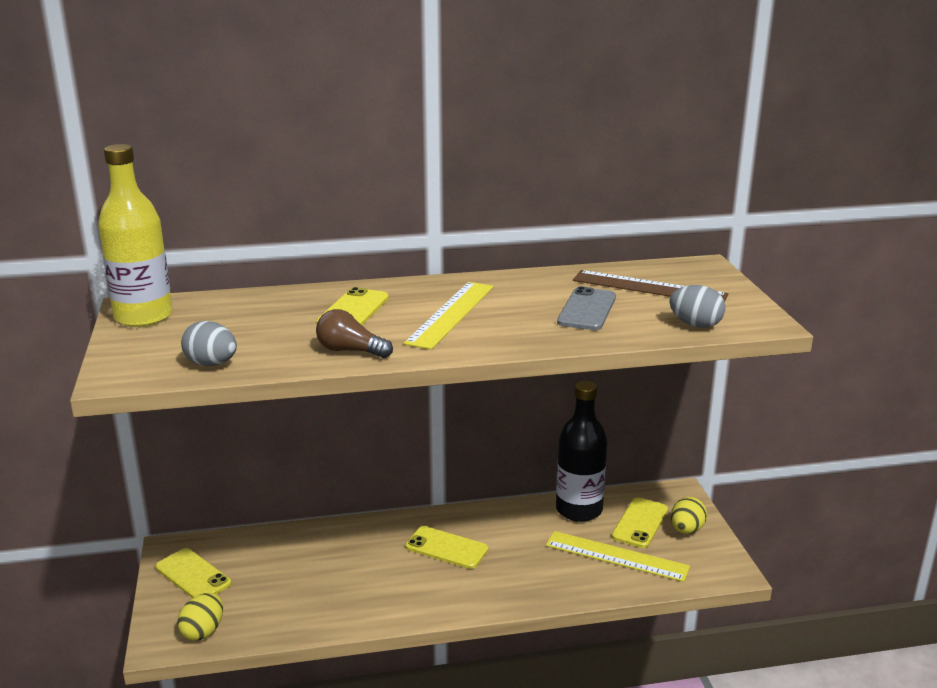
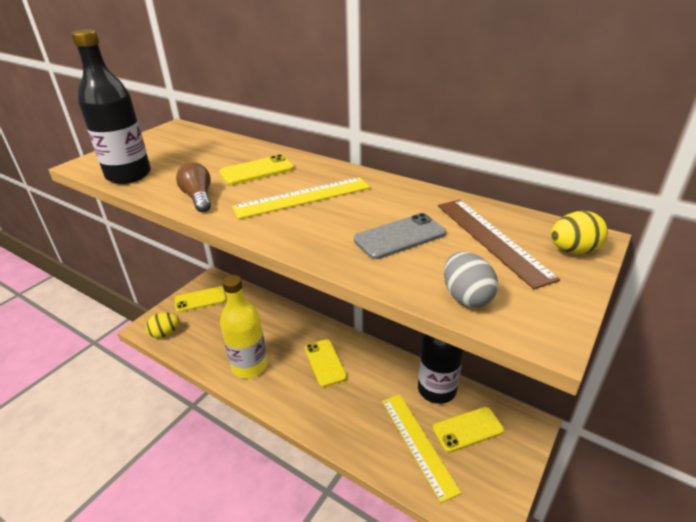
camera: 45 degrees right, 10 degrees up
(143, 317) = (165, 135): yellow bottle -> yellow bottle (249, 366)
(193, 575) = (200, 299): yellow phone -> yellow phone turned 75 degrees clockwise
(211, 364) = (128, 175): grey egg -> black bottle
(686, 530) = (497, 460): yellow egg -> yellow egg (573, 250)

